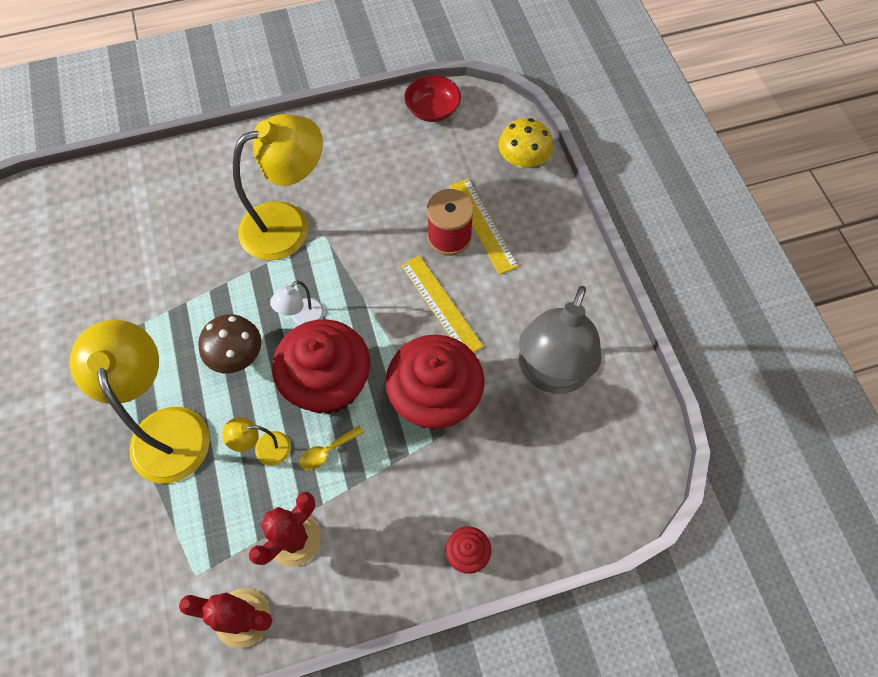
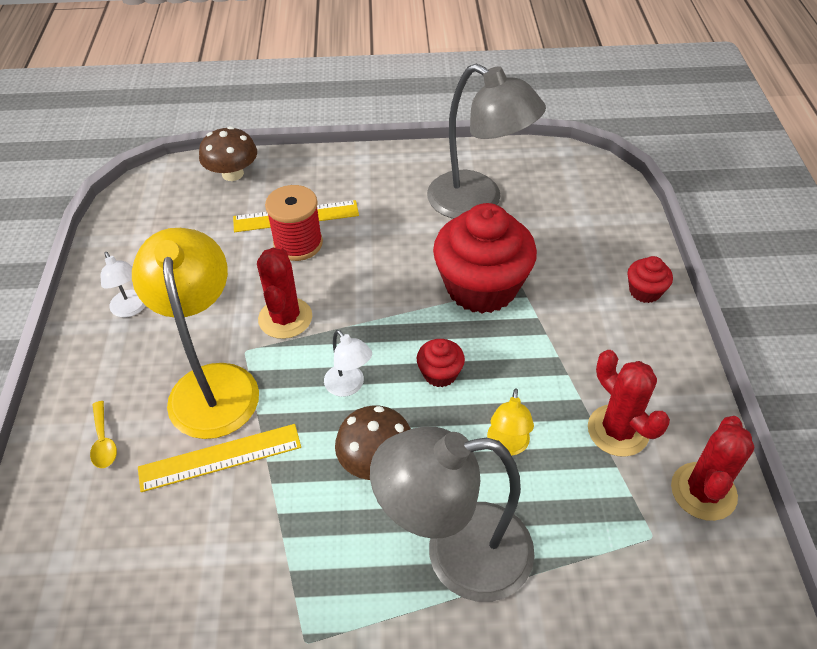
camera: 75 degrees left, 15 degrees down
(166, 428) = (457, 554): yellow lamp -> grey lamp
(327, 451) = (521, 386): yellow spoon -> yellow spoon (103, 441)
(328, 383) = (440, 373): red cupcake -> red cupcake, size x0.44
(349, 147) = (131, 309): none -> white lamp
(363, 253) = (285, 318): none -> red cactus
(432, 109) = (125, 228): red bowl -> none
(441, 305) = (377, 264): yellow ruler -> yellow ruler (220, 457)
(523, 160) = (232, 174): yellow mushroom -> brown mushroom

